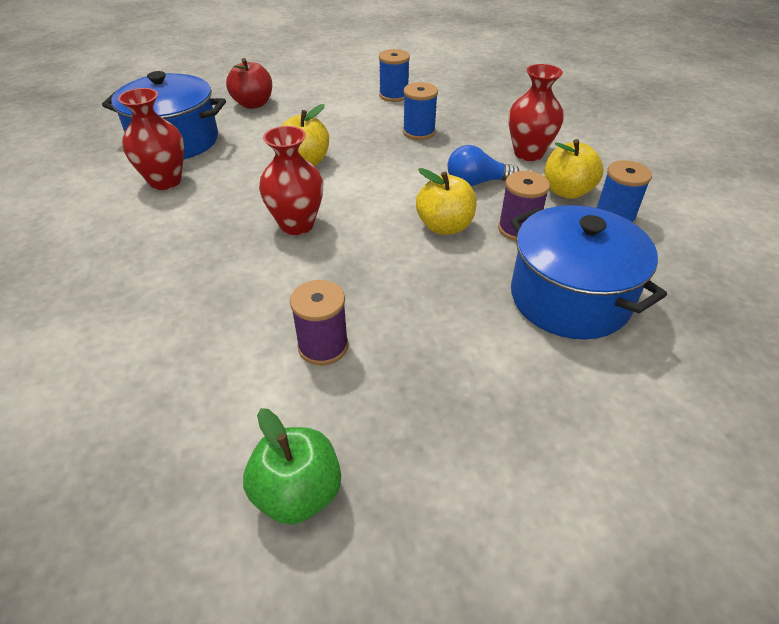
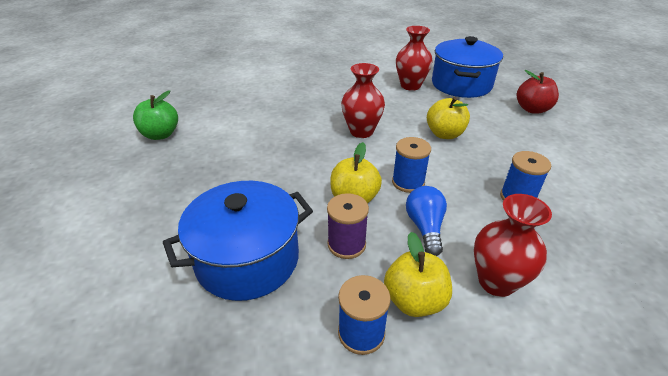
camera: 95 degrees right, 5 degrees down
(323, 346) = (245, 141): purple spool -> none
(394, 95) = (597, 186): blue spool -> blue spool (408, 182)

